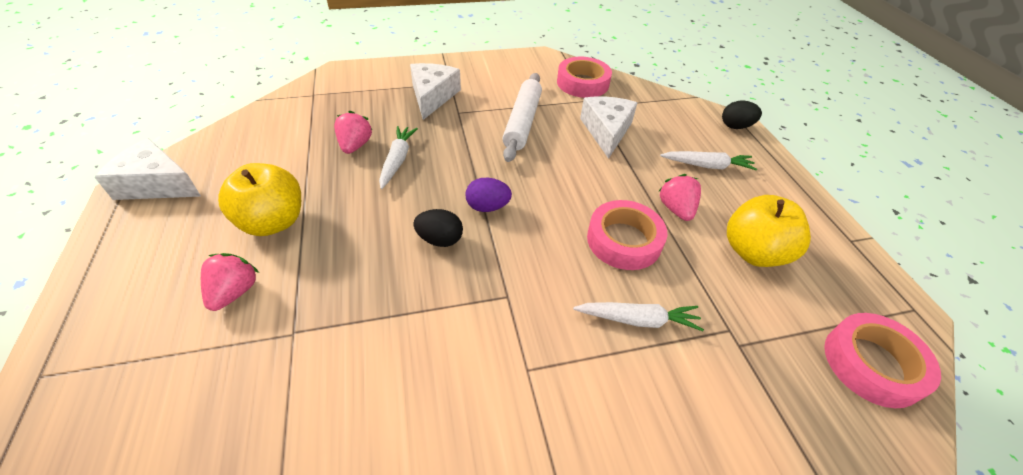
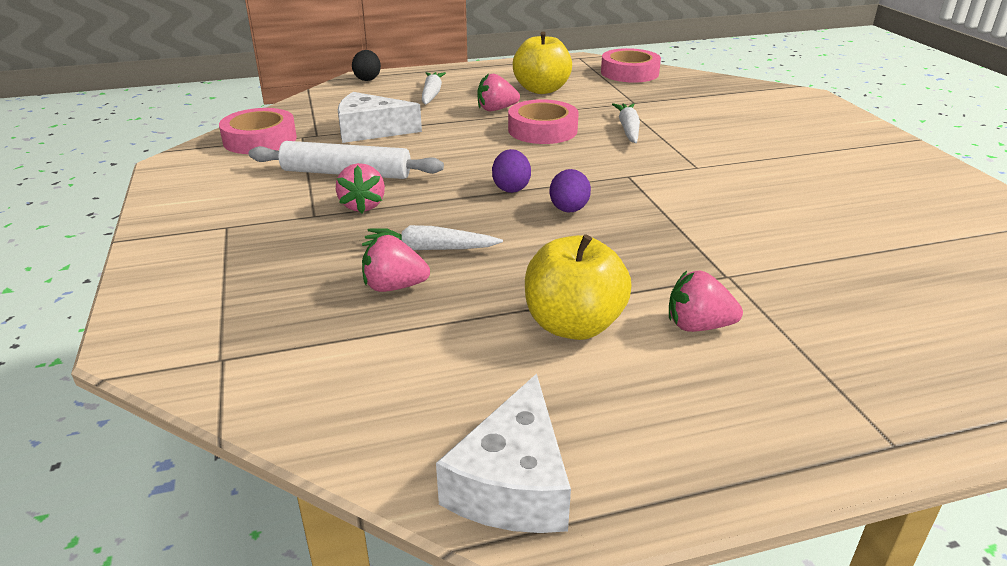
camera: 90 degrees left, 15 degrees down
(432, 96) = (264, 237): white cheese -> none
(440, 240) = (569, 210): black egg -> purple egg
(468, 131) = (363, 206): none -> pink strawberry

